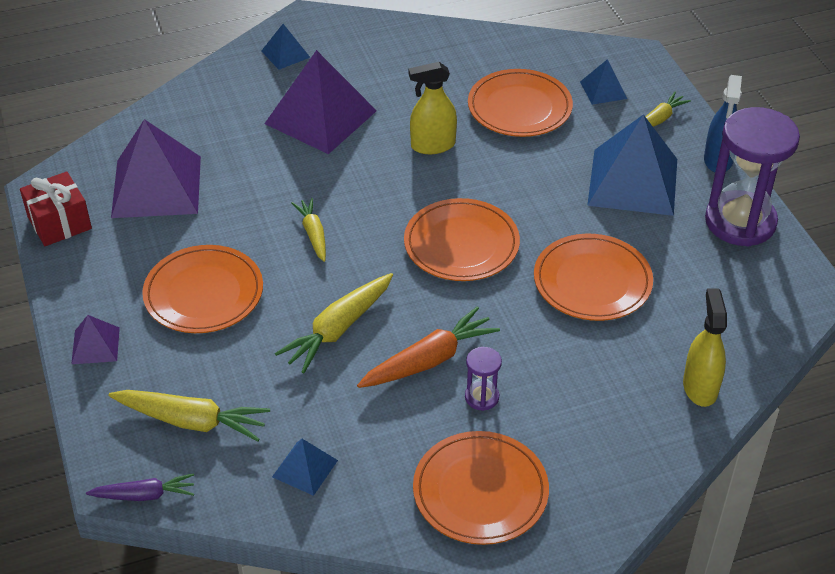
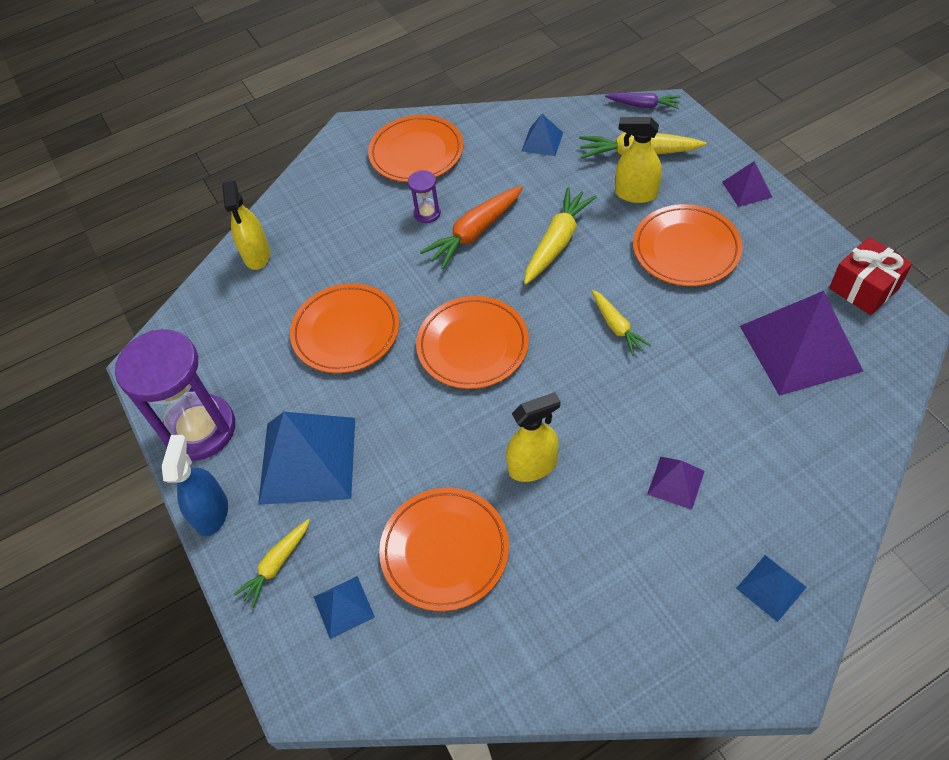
camera: 175 degrees right, 10 degrees up
(144, 495) = (643, 105): purple carrot -> purple carrot turned 150 degrees counterclockwise
(223, 367) = (636, 194): none -> yellow spray bottle
(320, 117) = (676, 482): purple pyramid -> purple pyramid, size x0.47

